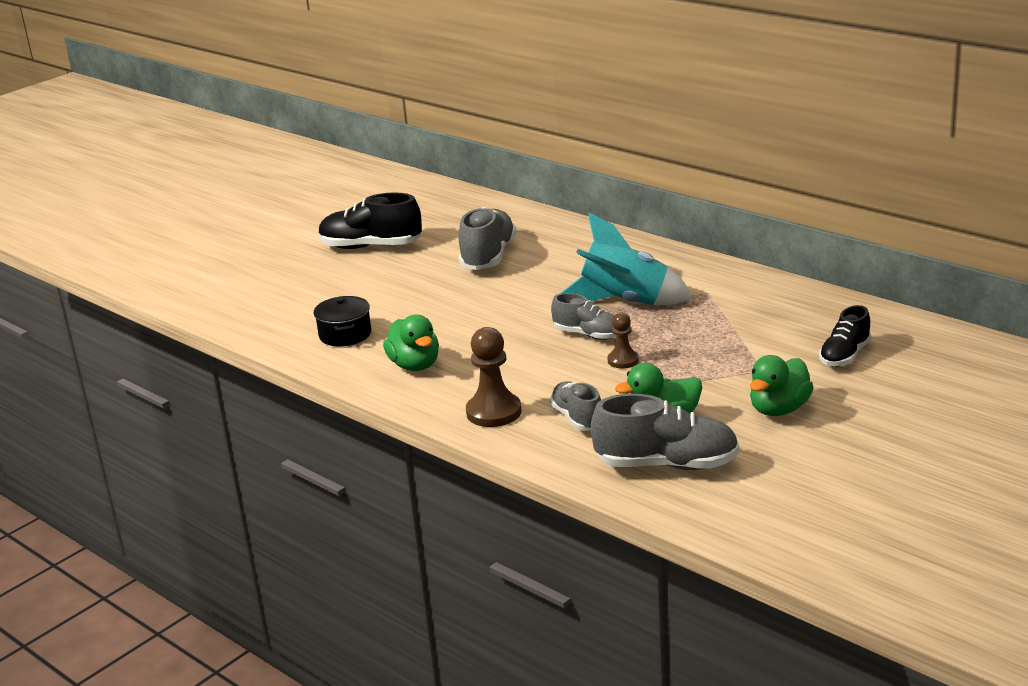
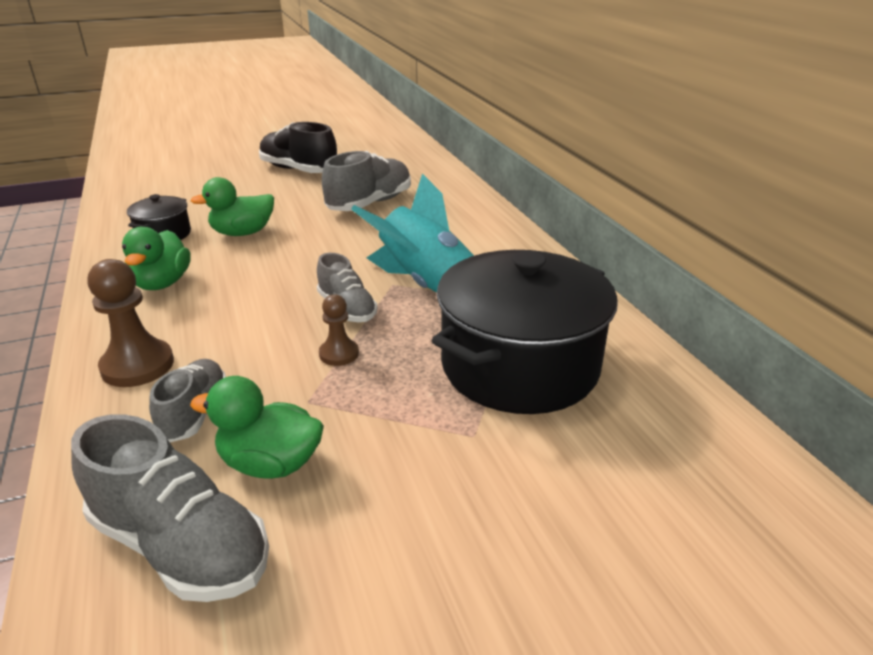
camera: 25 degrees right, 5 degrees up
(749, 328) = (519, 366): none -> black pot
(779, 409) = (425, 516): green duck -> green duck (242, 233)
(845, 356) = (602, 460): black shoe -> none

